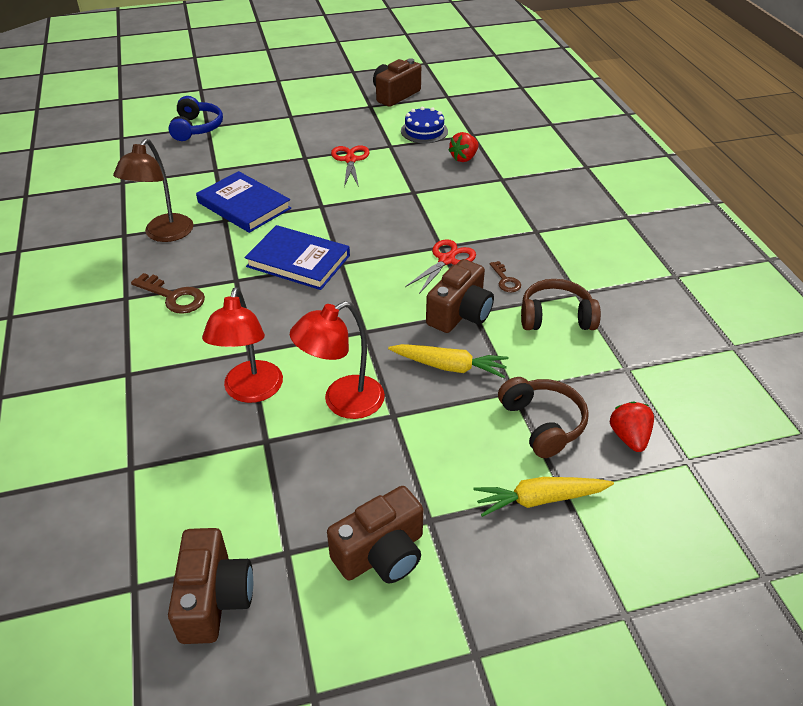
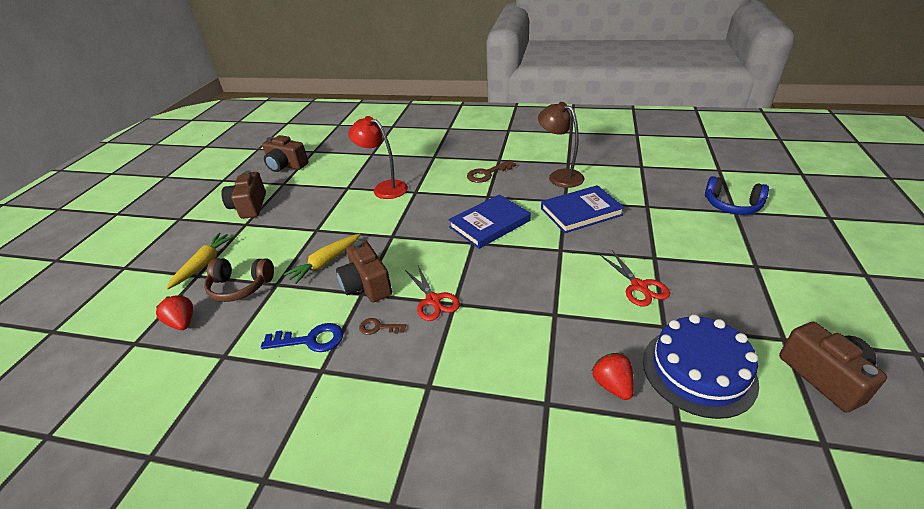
camera: 120 degrees right, 5 degrees down
(343, 402) = (344, 215): red lamp -> none
(350, 160) = (639, 286): red scissors -> red scissors turned 45 degrees clockwise
(424, 131) = (698, 371): blue cake -> blue cake, size x1.60
(556, 317) = (310, 340): brown headphones -> blue key
(629, 437) = (182, 323): red strawberry -> red strawberry turned 150 degrees counterclockwise

